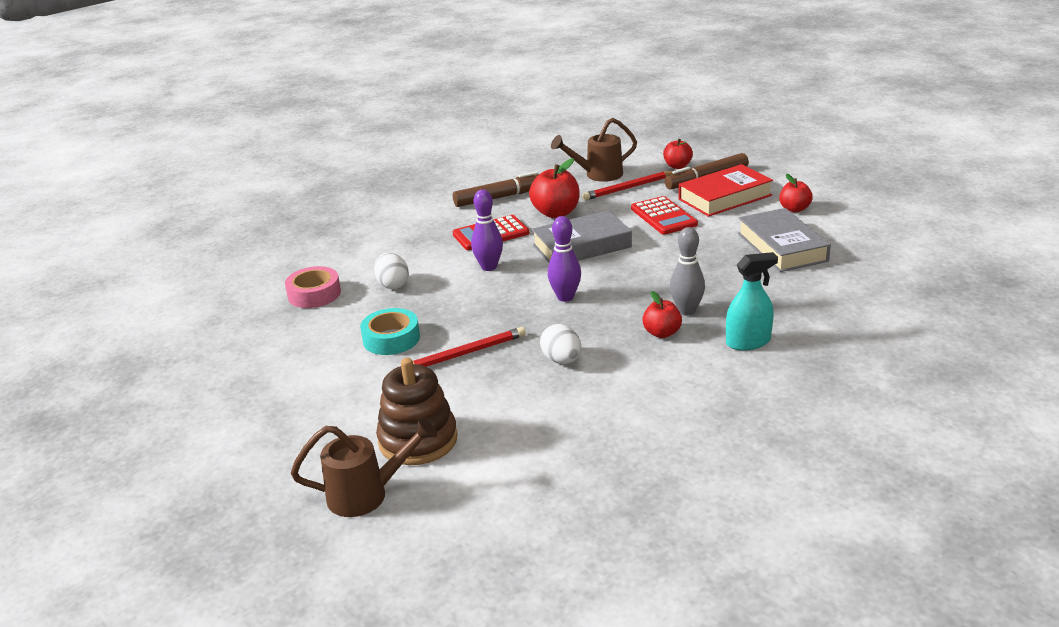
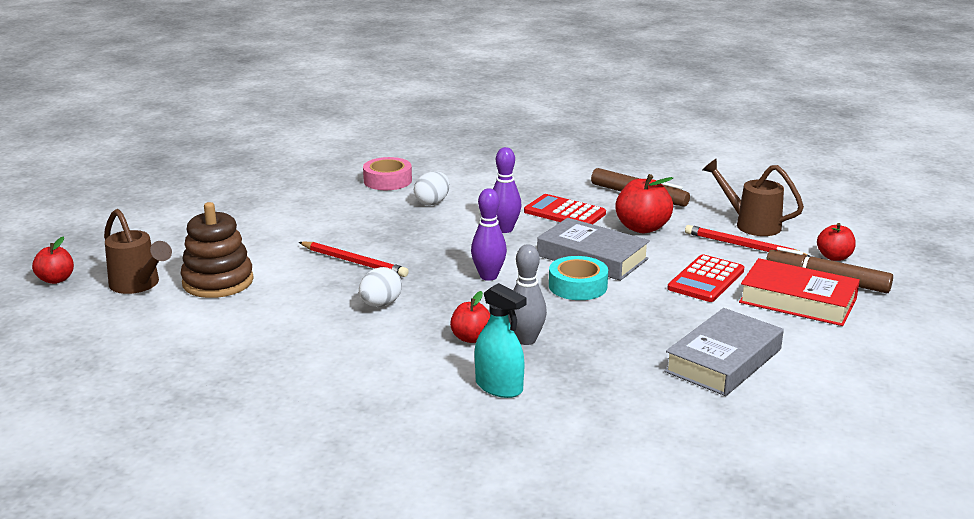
camera: 55 degrees right, 5 degrees down
(391, 339) = (349, 228): turquoise tape -> turquoise tape (578, 286)
(794, 209) = (828, 347): red apple -> red apple (56, 280)

